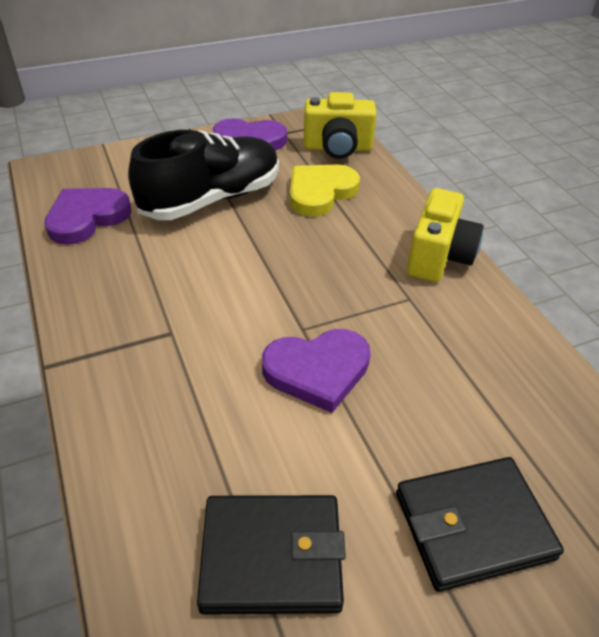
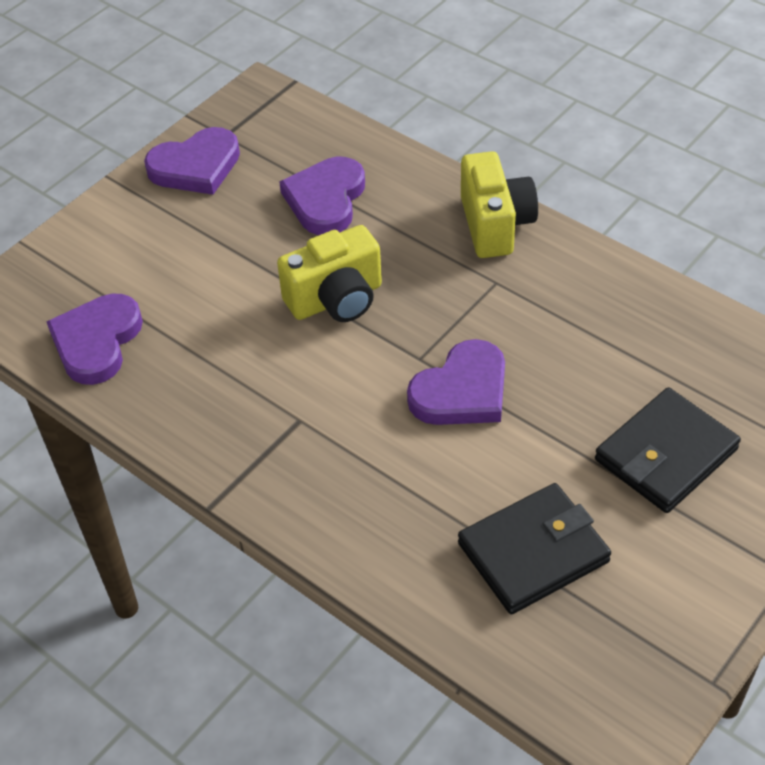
camera: 25 degrees left, 5 degrees up
(212, 199) = (215, 258): black shoe -> none
(320, 192) = (325, 199): yellow heart -> purple heart
(337, 148) = (302, 132): yellow camera -> yellow camera (336, 299)

